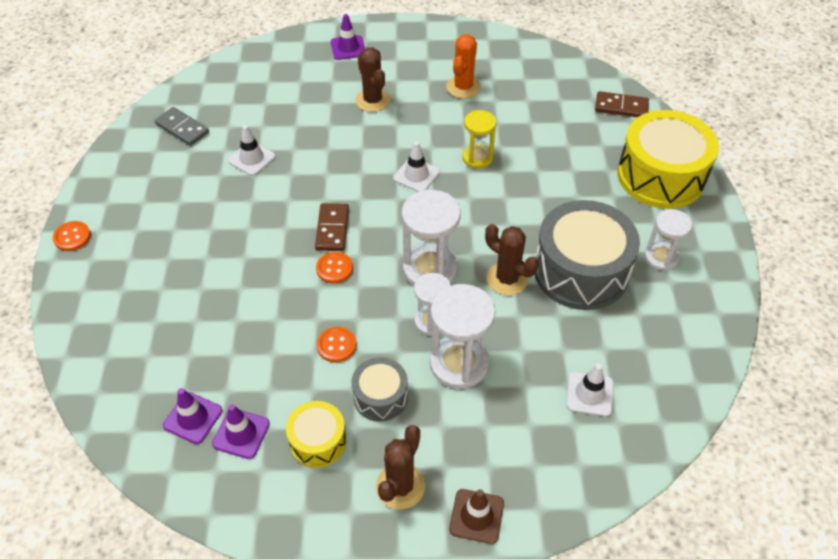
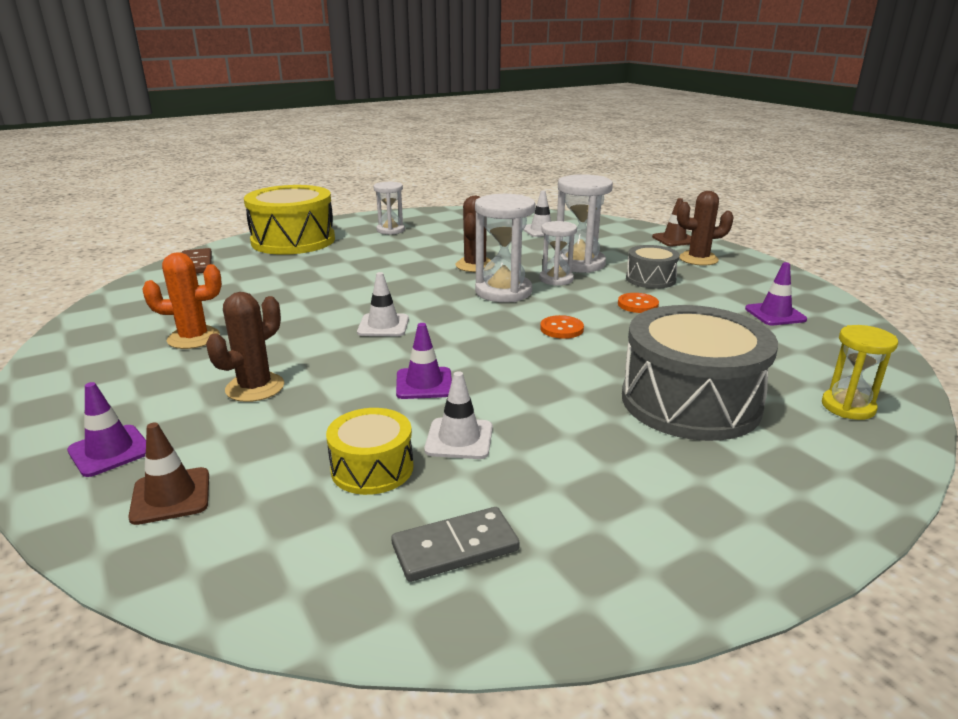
camera: 120 degrees left, 25 degrees down
(72, 237) = (806, 539): orange button -> none
(182, 128) = (455, 548): grey domino -> grey domino turned 60 degrees clockwise
(193, 418) = (807, 337): purple traffic cone -> purple traffic cone (424, 383)
(294, 61) = (171, 496): none -> brown traffic cone
(318, 441) = (722, 288): yellow drum -> yellow drum (372, 468)
(332, 229) = (513, 345): brown domino -> none
(477, 157) = (327, 305): yellow hourglass -> yellow hourglass (848, 407)
(581, 271) = (434, 247): grey drum -> grey drum (690, 402)

